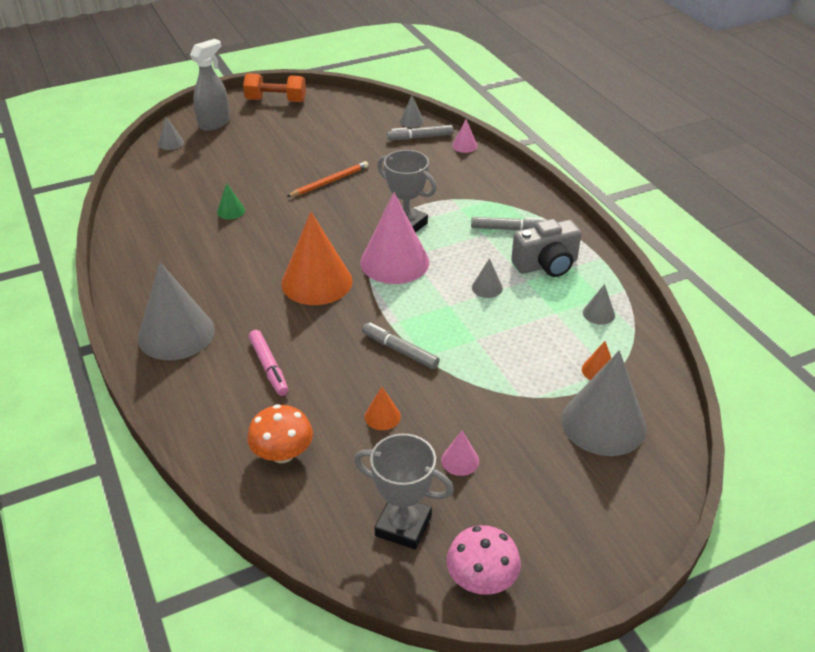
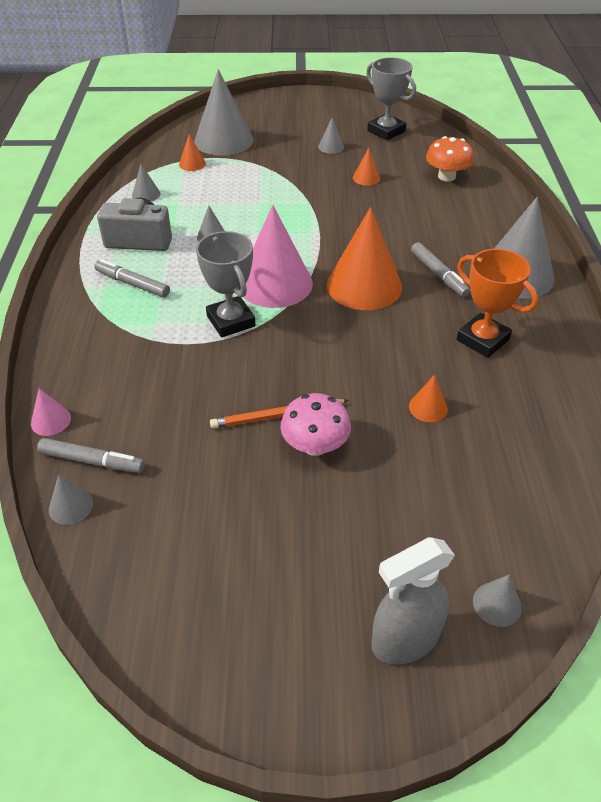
camera: 155 degrees left, 5 degrees up
(199, 265) = (482, 340): none -> orange trophy
(231, 211) = (428, 407): green cone -> orange cone
(269, 367) = (438, 228): pink marker -> none
(276, 100) = (258, 678): orange dumbbell -> none
(400, 350) = (325, 211): grey marker -> grey marker (438, 274)
(460, 460) = (331, 147): pink cone -> grey cone
(481, 579) = (357, 106): pink mushroom -> pink mushroom (315, 445)

